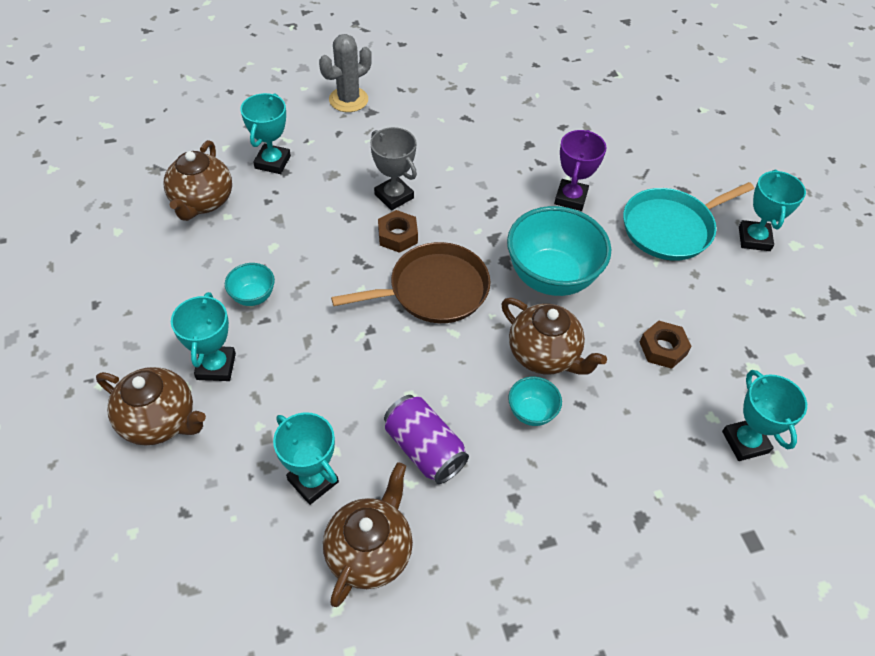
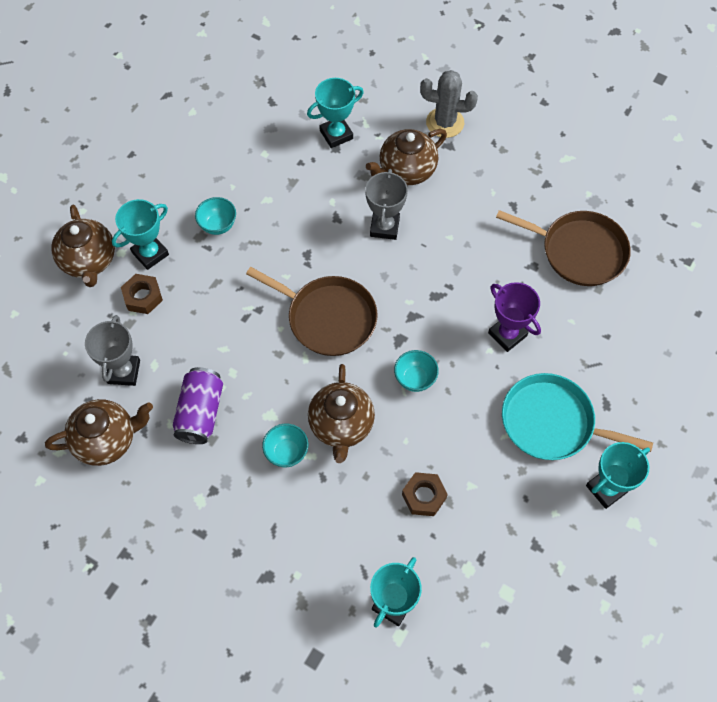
camera: 50 degrees right, 10 degrees up
(202, 202) = (261, 130): brown teapot -> brown teapot (406, 171)
(313, 481) = (124, 372): turquoise trophy -> grey trophy
(397, 236) = (351, 259): brown nut -> brown nut (143, 297)
(544, 114) = (579, 251): none -> brown pan
(551, 277) = (415, 379): turquoise bowl -> turquoise bowl, size x0.47
(570, 198) = (507, 334): purple trophy -> purple trophy turned 75 degrees clockwise

